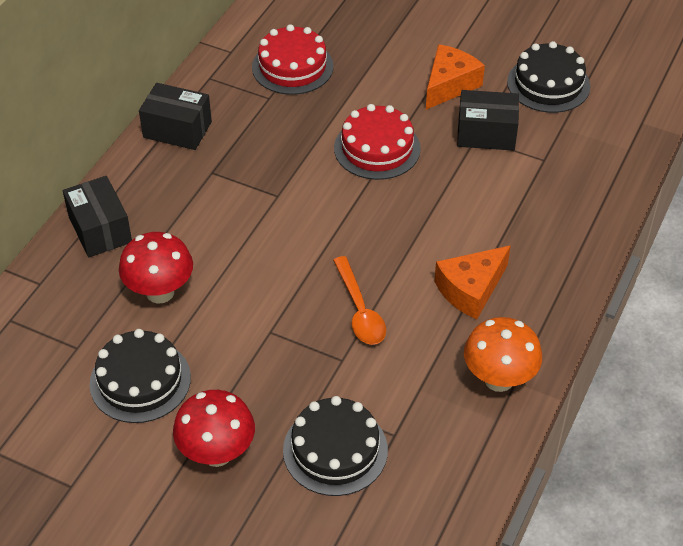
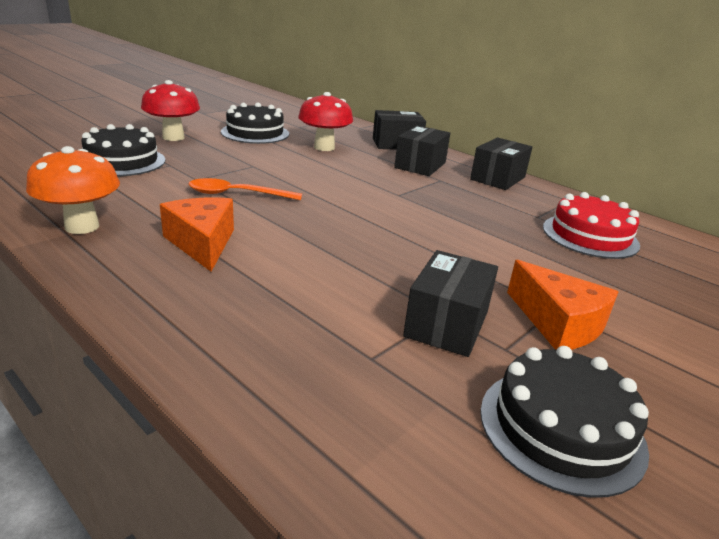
camera: 105 degrees right, 20 degrees down
(173, 195) = (420, 165): none -> black box
(377, 148) = (444, 248): red cake -> none

